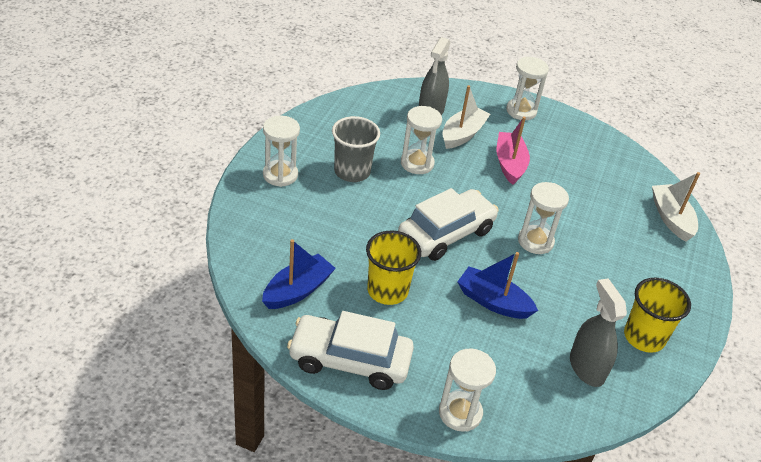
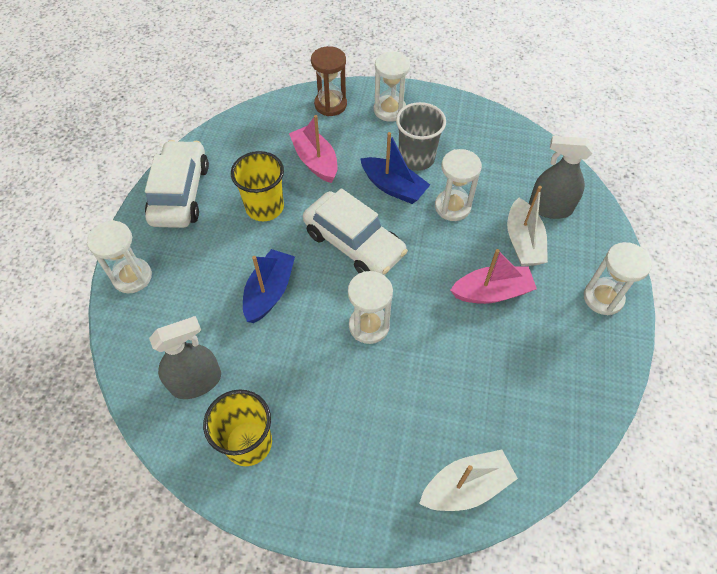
camera: 85 degrees right, 15 degrees up
(255, 216) = (330, 105): none -> brown hourglass
(297, 290) = (250, 147): blue boat -> blue boat (393, 187)
(334, 242) = (315, 161): none -> pink boat
(462, 134) = (523, 242): white boat -> white boat turned 60 degrees clockwise

